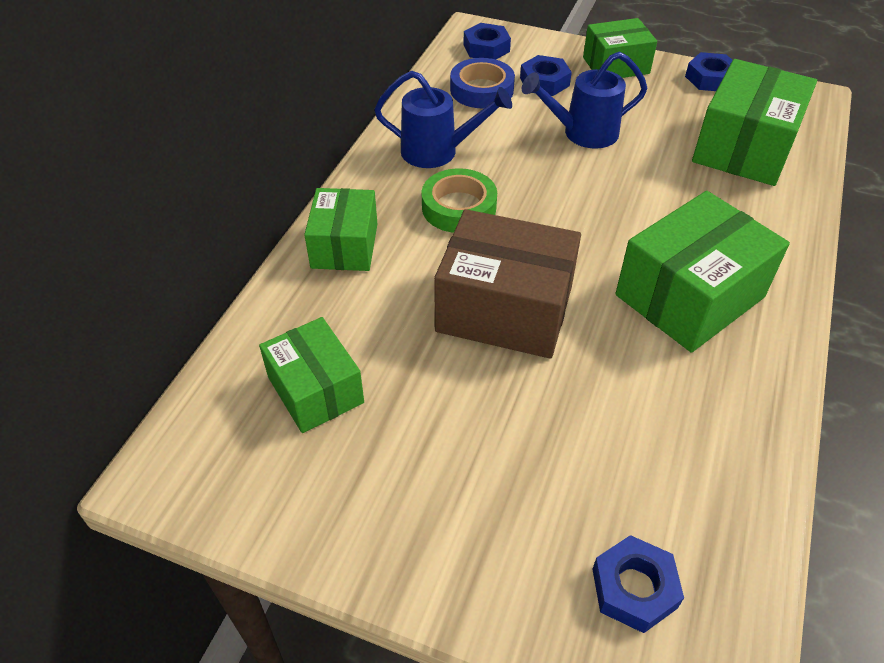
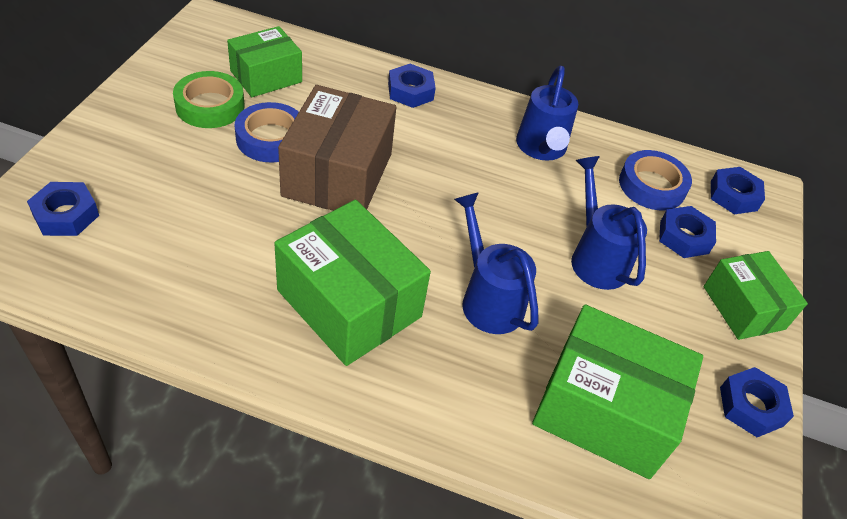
camera: 80 degrees right, 0 degrees up
(344, 246) = (410, 91): green box -> blue nut
(448, 375) = (271, 138): none -> blue tape
(459, 207) = (463, 157): green tape -> green tape (210, 106)
(652, 202) = (488, 299): none -> blue watering can

